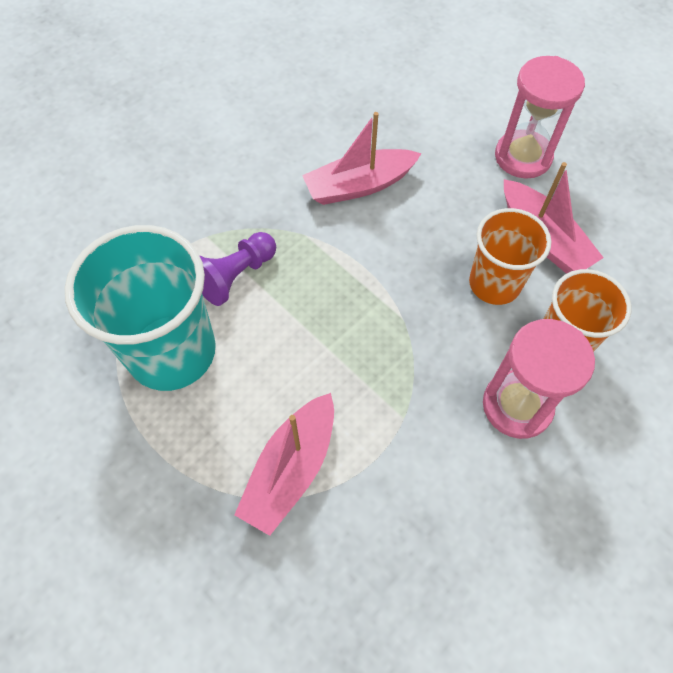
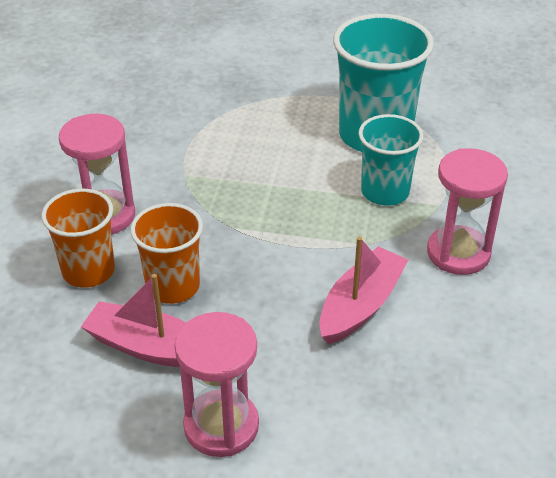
camera: 145 degrees right, 20 degrees down
(236, 276) = (385, 192): purple pawn -> turquoise cup
(244, 186) = (458, 253): none -> pink hourglass
(291, 469) = (237, 122): pink boat -> none

